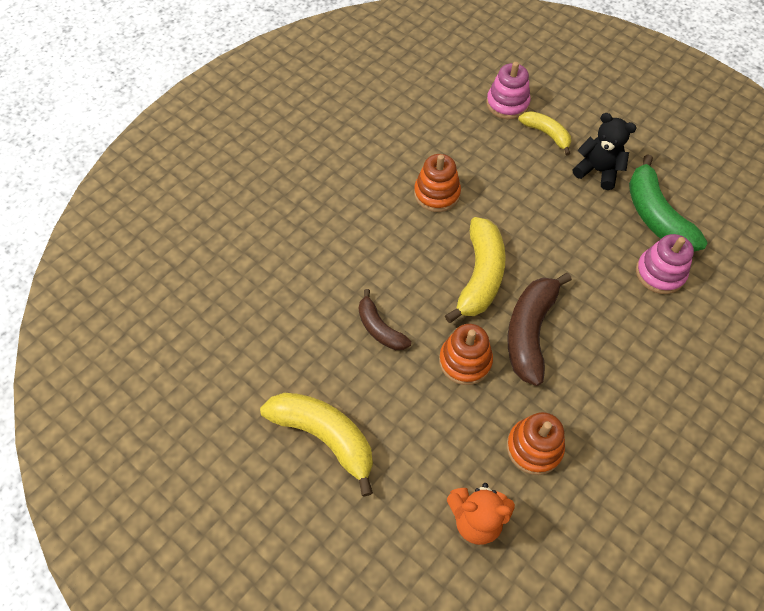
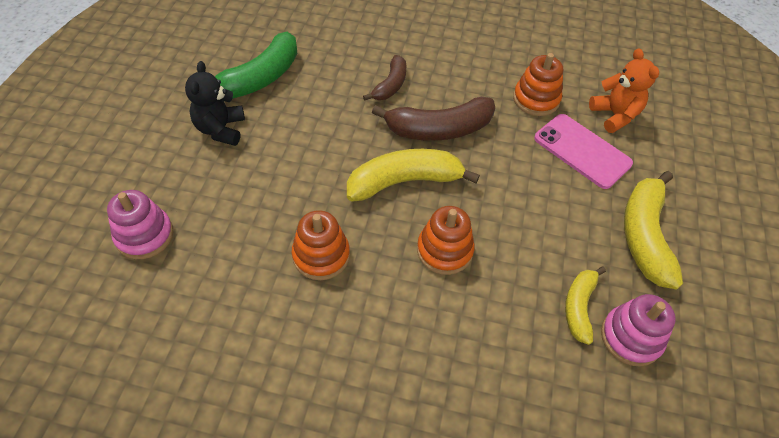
camera: 120 degrees left, 5 degrees down
(380, 328) = (515, 239): brown banana -> brown banana (390, 85)
(444, 448) = (582, 151): none -> pink phone
(465, 361) = (498, 163): orange stacking toy -> orange stacking toy (444, 250)
(546, 134) = (183, 184): yellow banana -> yellow banana (579, 307)
(660, 273) = (324, 64): pink stacking toy -> pink stacking toy (631, 337)

